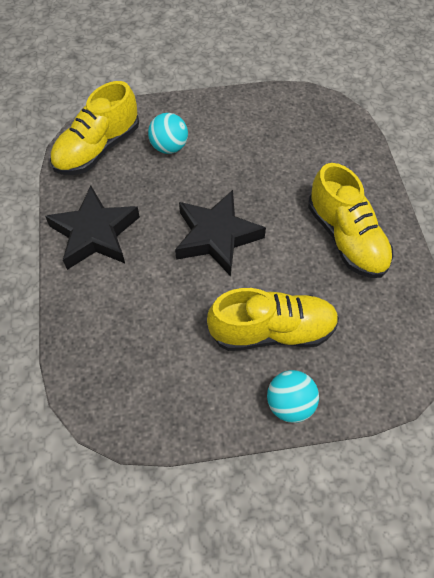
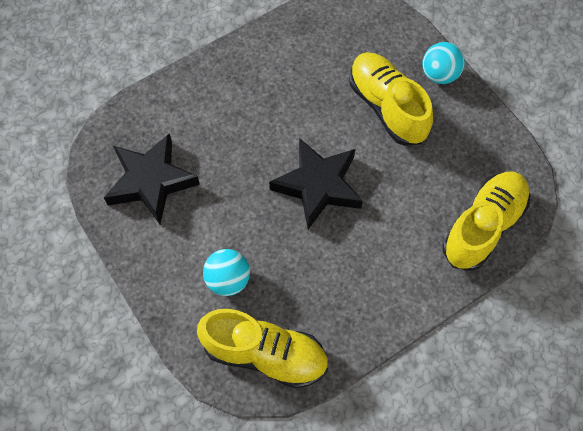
camera: 115 degrees left, 5 degrees up
(95, 234) = (372, 295): black star -> black star (151, 181)
(346, 238) = (265, 84): yellow shoe -> yellow shoe (483, 227)

